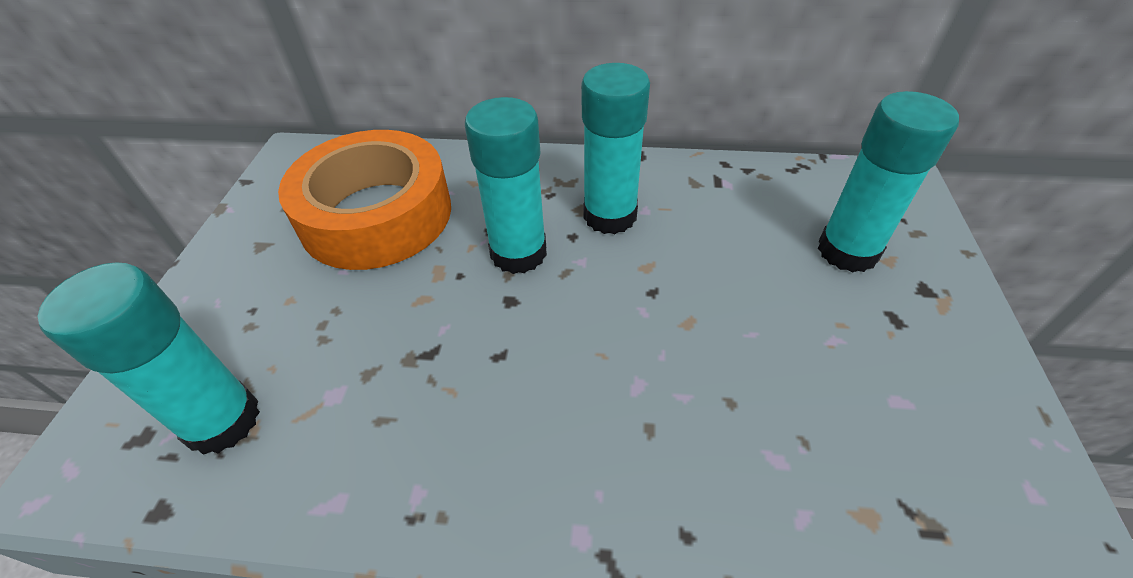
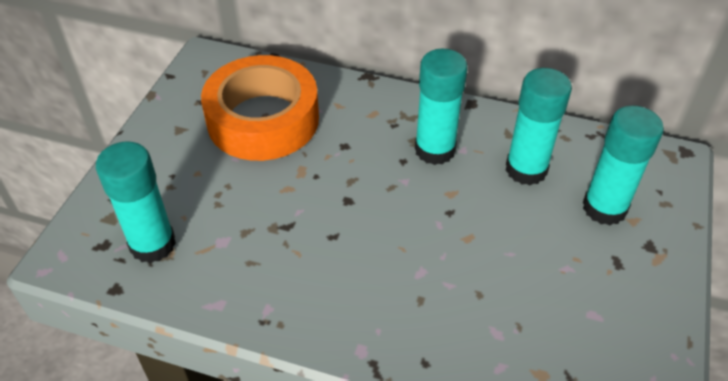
camera: 10 degrees right, 0 degrees up
(518, 253) = (361, 167): turquoise glue stick -> turquoise glue stick (526, 169)

